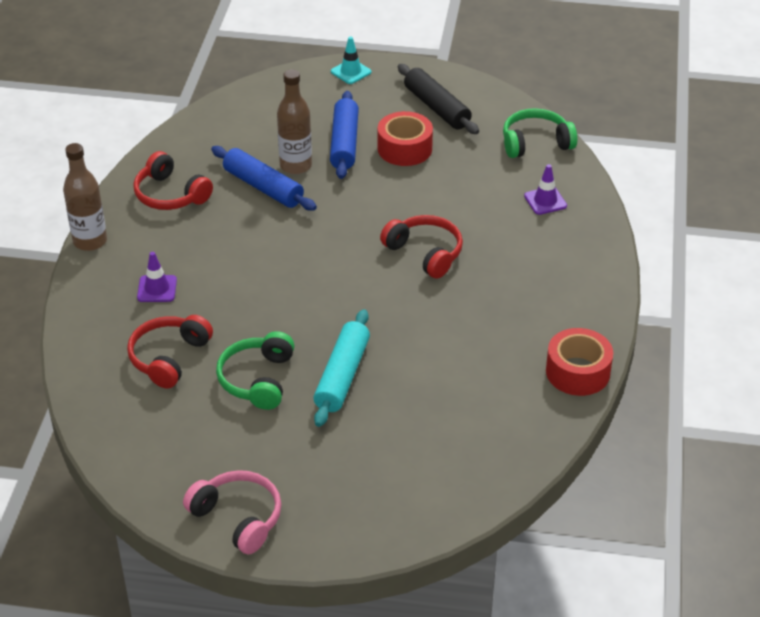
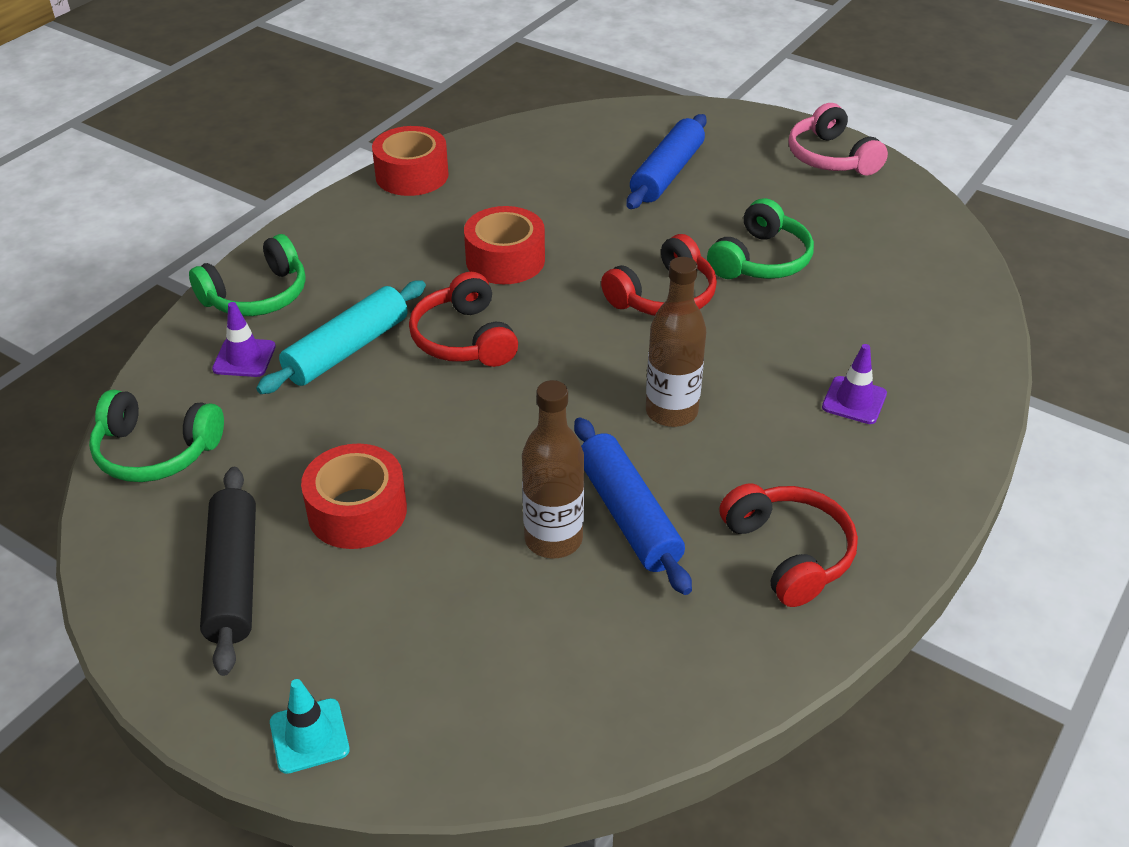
camera: 155 degrees left, 0 degrees up
(90, 241) = (943, 507): brown bottle -> brown bottle (671, 412)
(168, 357) = (861, 311): red headphones -> red headphones (663, 296)
(342, 376) = (662, 238): turquoise rolling pin -> turquoise rolling pin (347, 349)
(344, 143) = (444, 558): blue rolling pin -> blue rolling pin (667, 173)
(444, 318) = (505, 260): none -> red tape
(582, 239) = (257, 295): none -> green headphones

